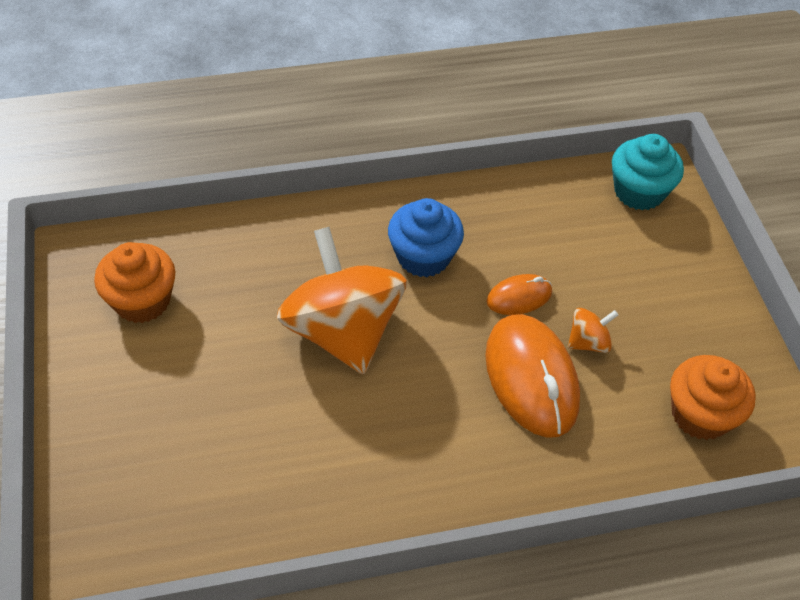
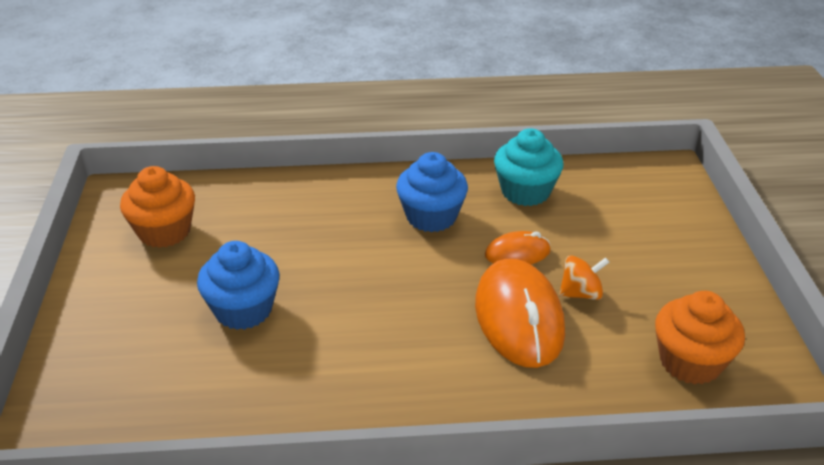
camera: 10 degrees right, 15 degrees down
(251, 395) = (243, 310): none -> blue cupcake
(343, 331) = (342, 267): orange spinning top -> none
(639, 192) = (646, 182): turquoise cupcake -> turquoise cupcake (525, 192)

